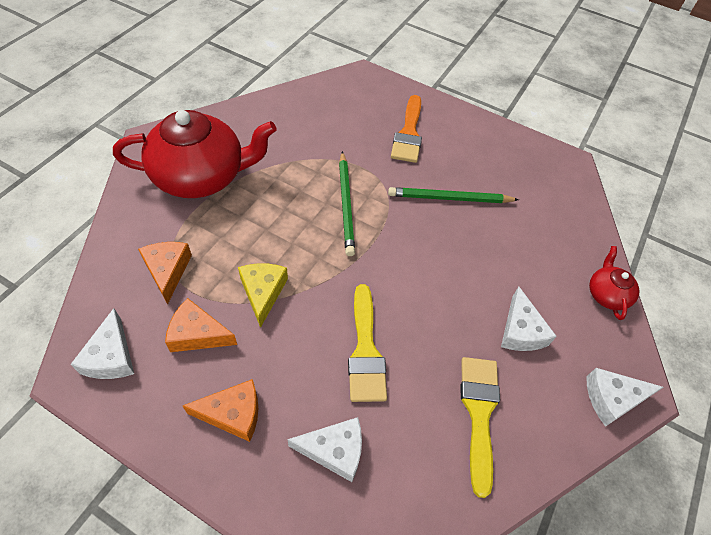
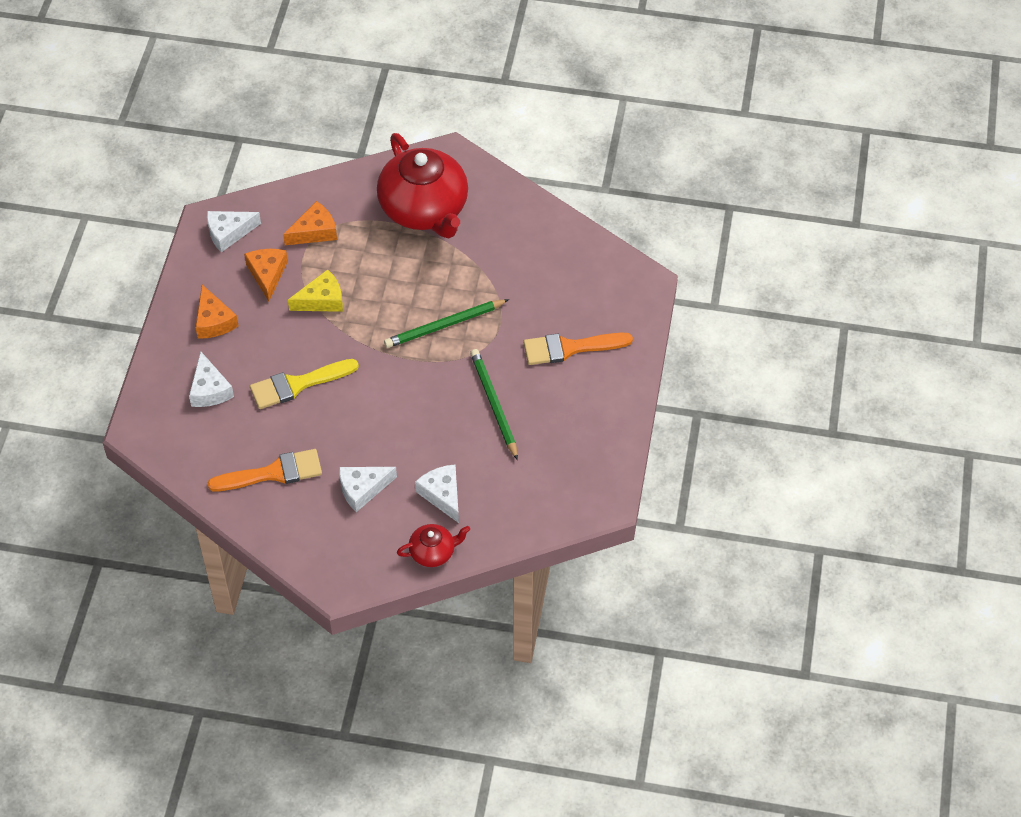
camera: 75 degrees right, 0 degrees up
(479, 413) = (273, 473): yellow brush -> orange brush
(612, 399) = (322, 565): white cheese -> white cheese (442, 495)

